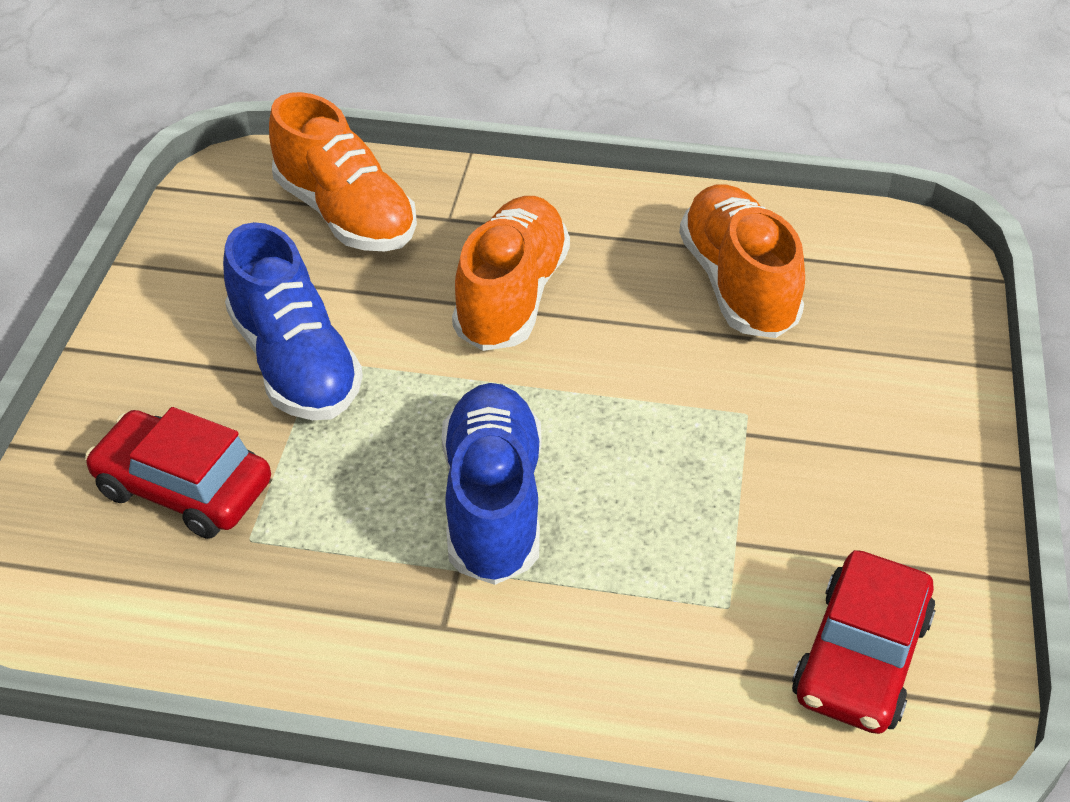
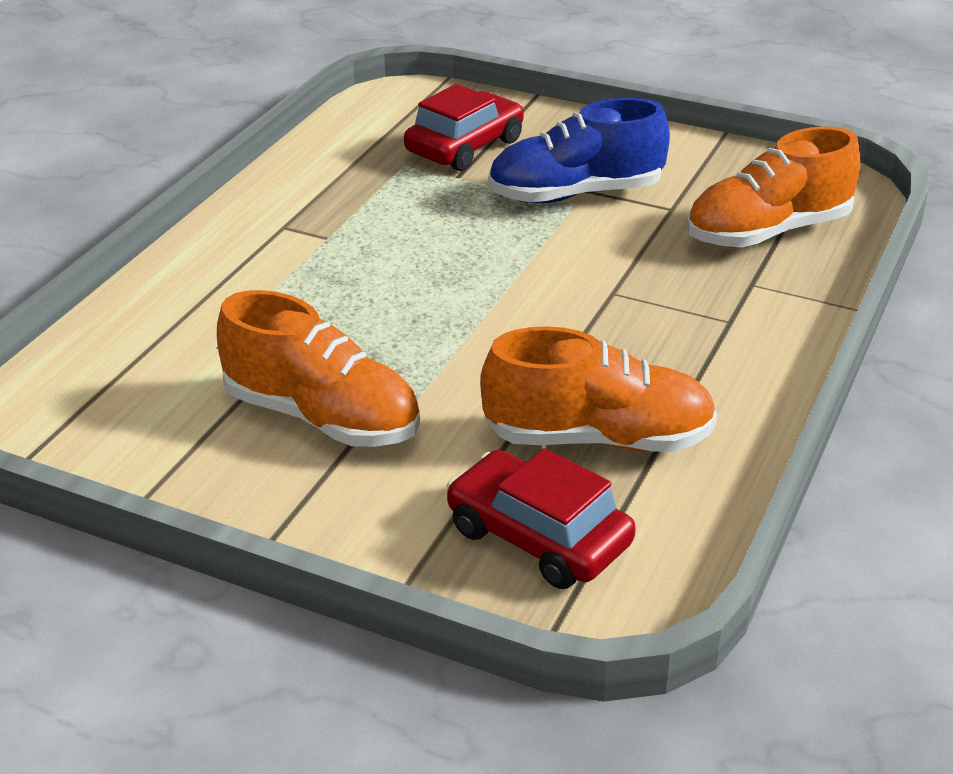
camera: 105 degrees right, 10 degrees down
(493, 503) = (382, 259): blue shoe -> none
(512, 296) = (624, 302): orange shoe -> orange shoe (322, 417)
(861, 657) = (124, 397): red car -> red car (538, 537)

